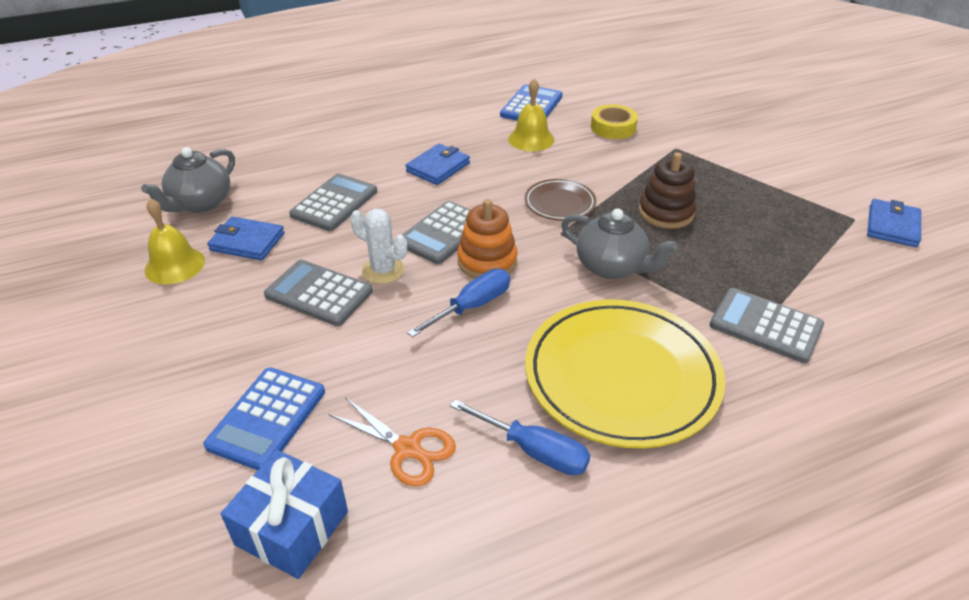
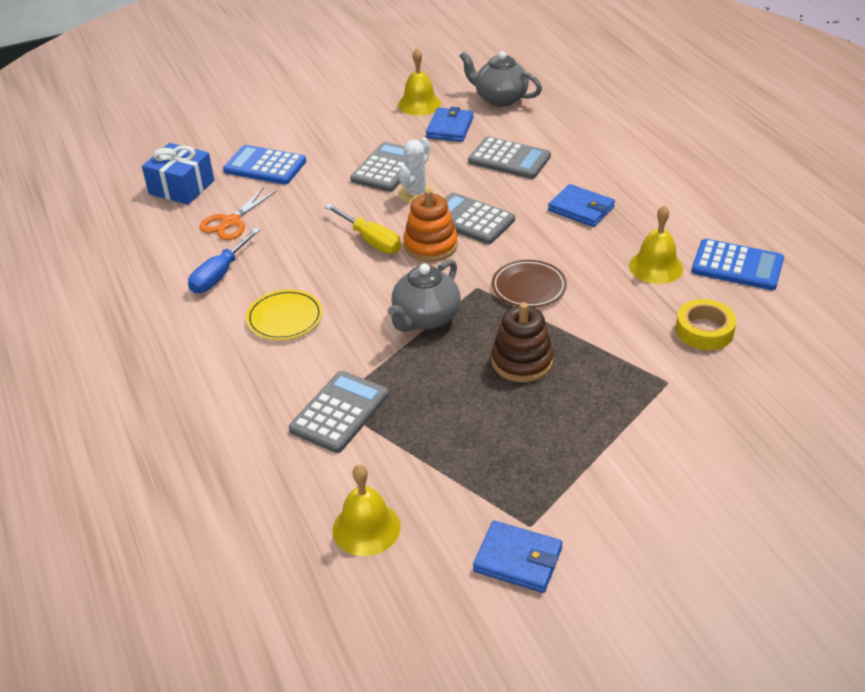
camera: 90 degrees right, 0 degrees up
(471, 306) = (370, 240): blue screwdriver -> yellow screwdriver
(621, 376) = (285, 318): yellow plate -> yellow plate, size x0.48
(904, 305) = (366, 528): none -> yellow bell

